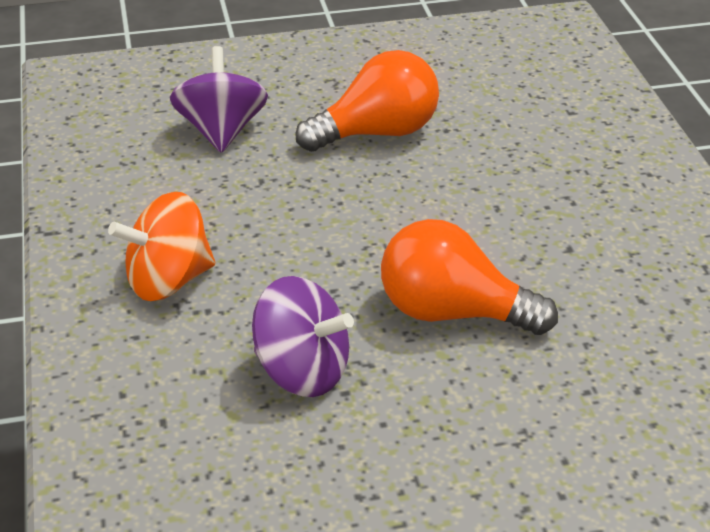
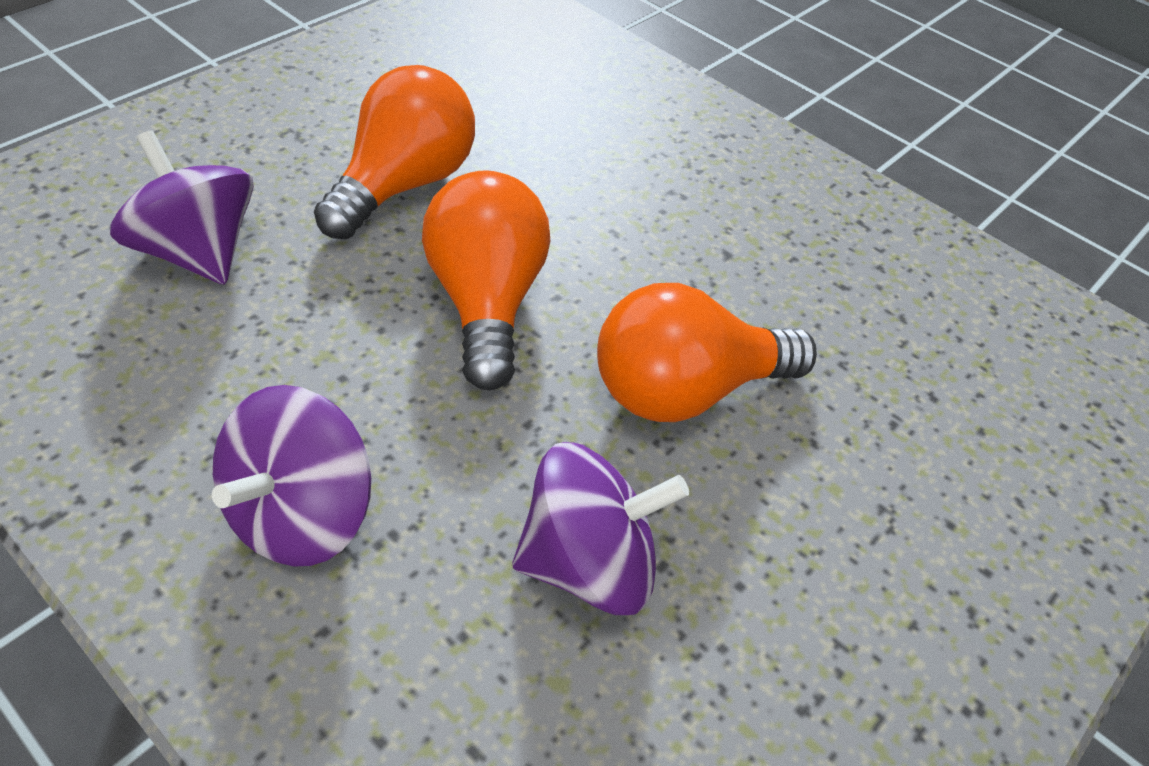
camera: 40 degrees left, 10 degrees up
(168, 280) = (301, 514): orange spinning top -> purple spinning top
(368, 217) = (486, 302): none -> orange light bulb

